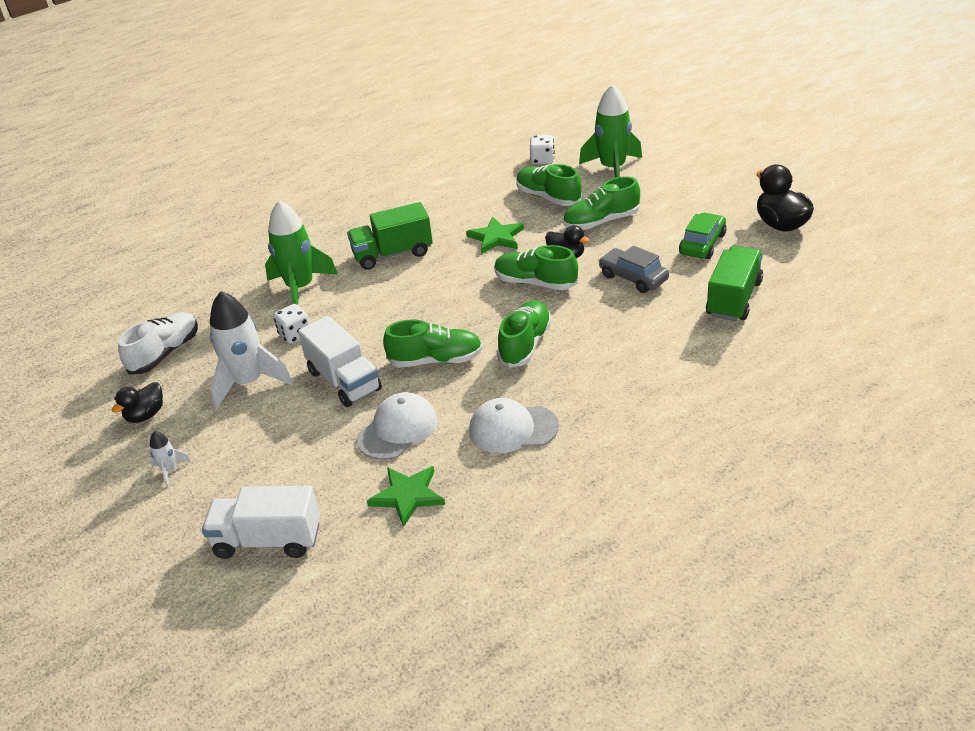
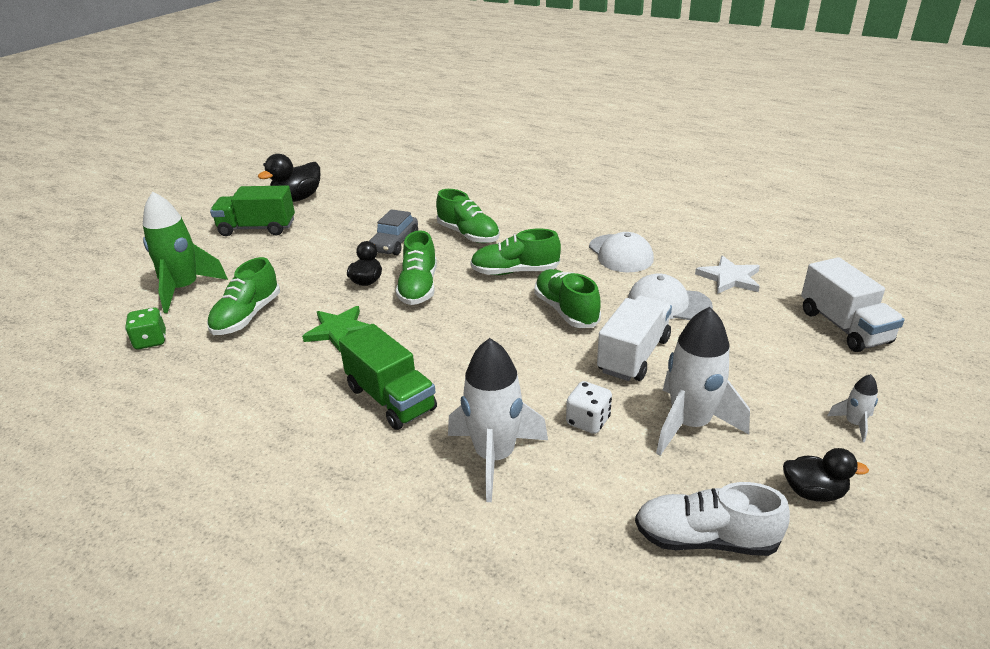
camera: 115 degrees left, 5 degrees down
(300, 288) = (495, 457): green rocket -> white rocket
(407, 496) = (729, 278): green star -> white star
(542, 160) = (150, 341): white dice -> green dice
(601, 222) = (299, 275): green shoe -> green shoe (468, 235)
(702, 244) = (333, 223): green car -> none
(733, 299) = (410, 202): green truck -> green truck (257, 228)

